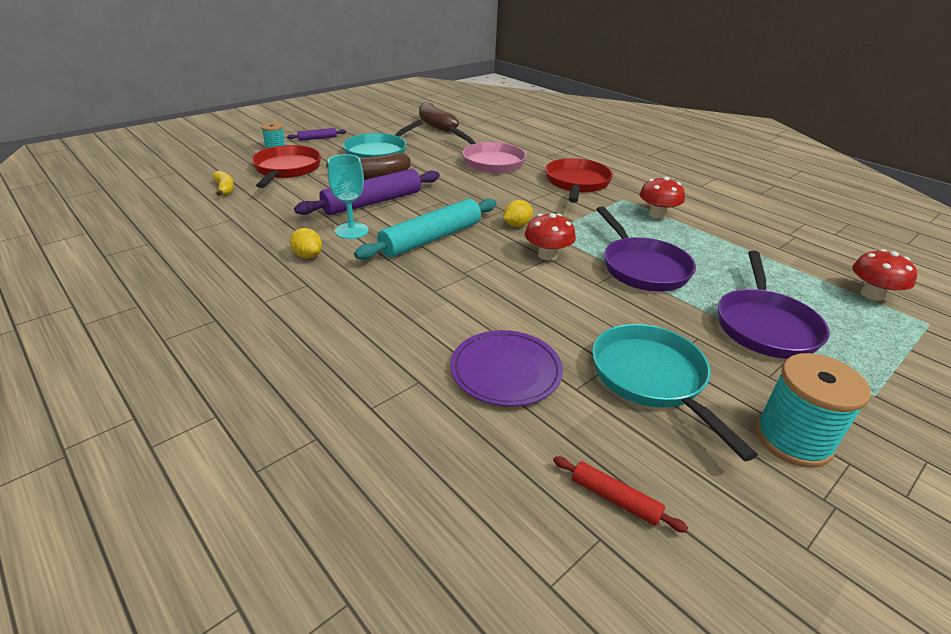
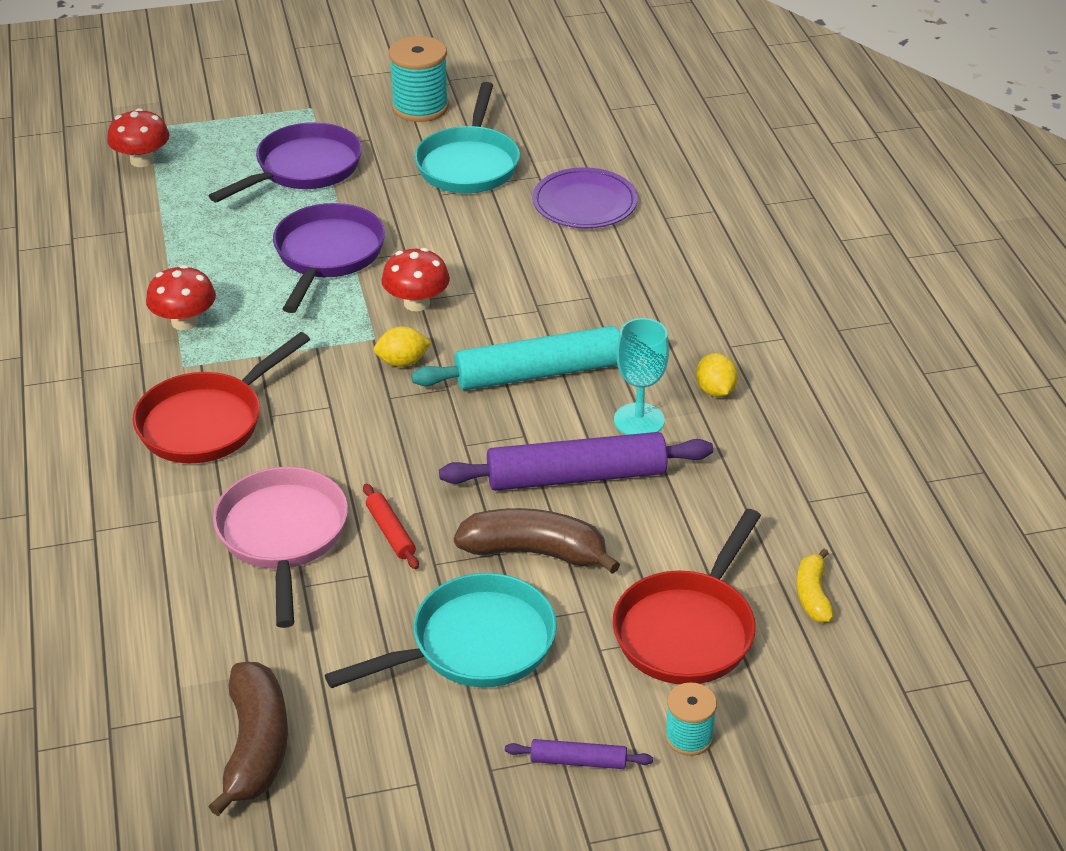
camera: 150 degrees left, 5 degrees up
(615, 498) = (582, 119): red rolling pin -> red rolling pin (390, 532)

